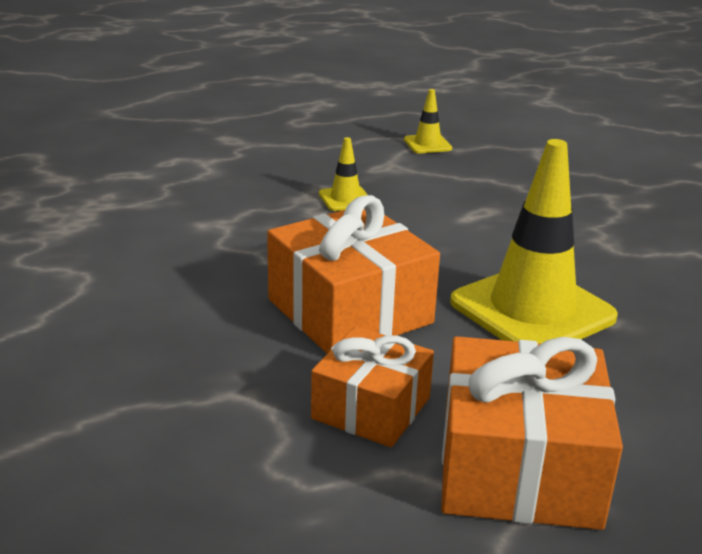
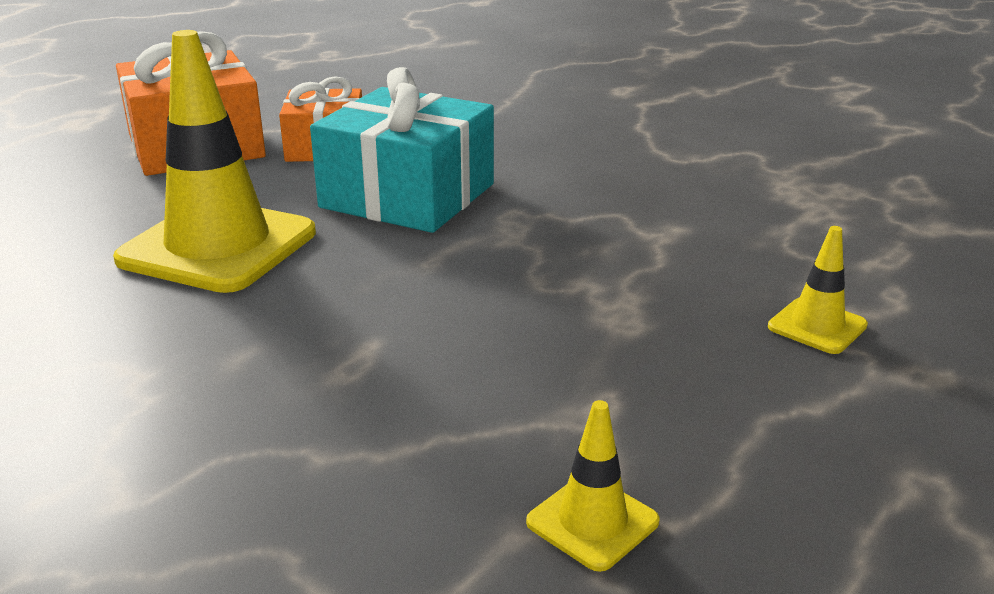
camera: 150 degrees right, 0 degrees up
(345, 199) = (571, 317): yellow traffic cone -> yellow traffic cone (817, 326)
(349, 311) = (408, 195): orange gift -> turquoise gift

